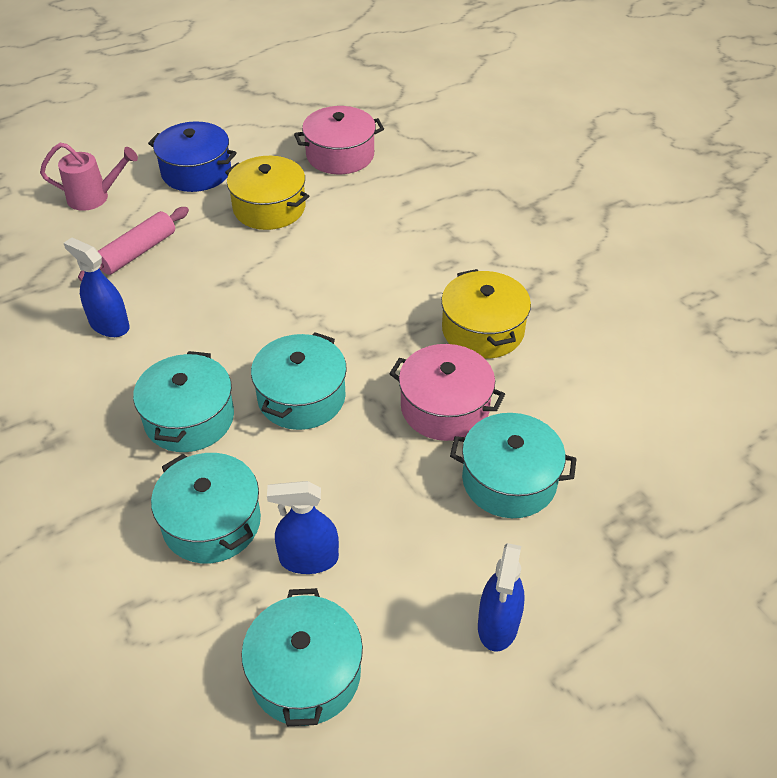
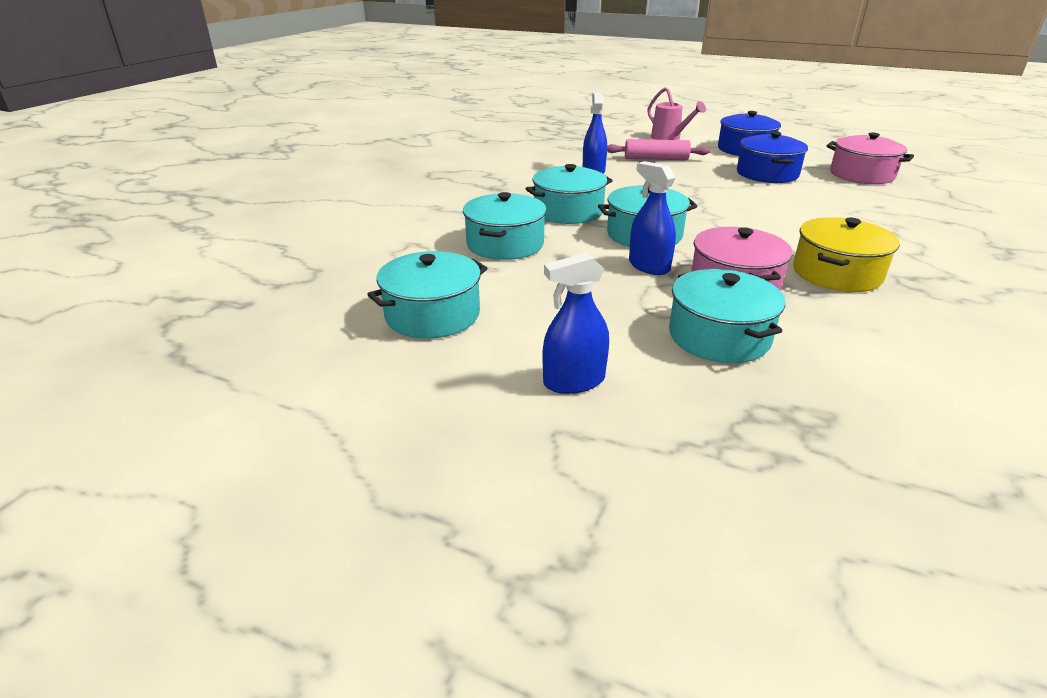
camera: 55 degrees right, 15 degrees down
(269, 208) = (767, 174): yellow pot -> blue pot
(309, 559) = (523, 283): blue spray bottle -> blue spray bottle (649, 266)

